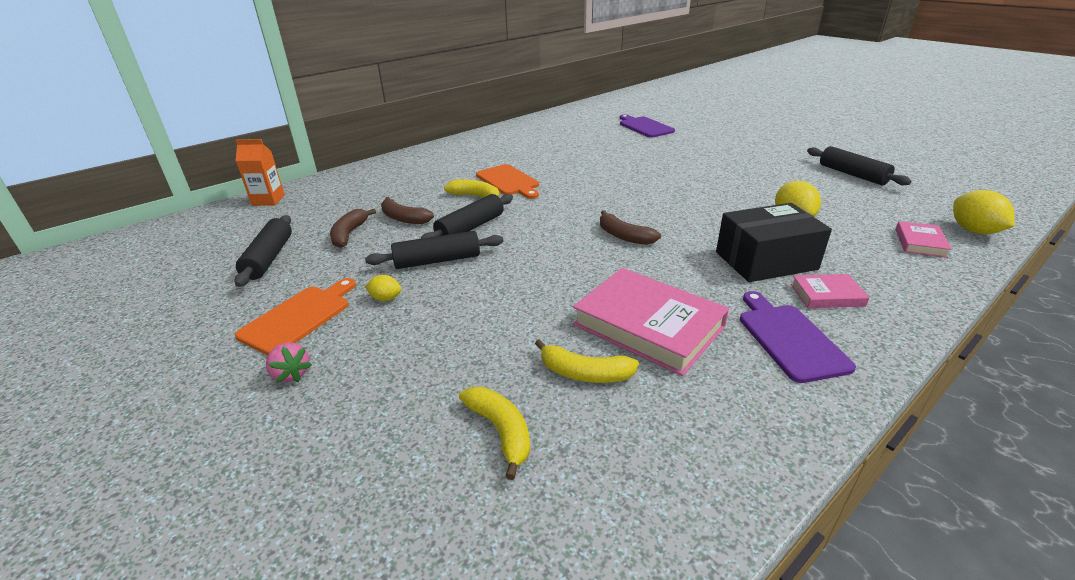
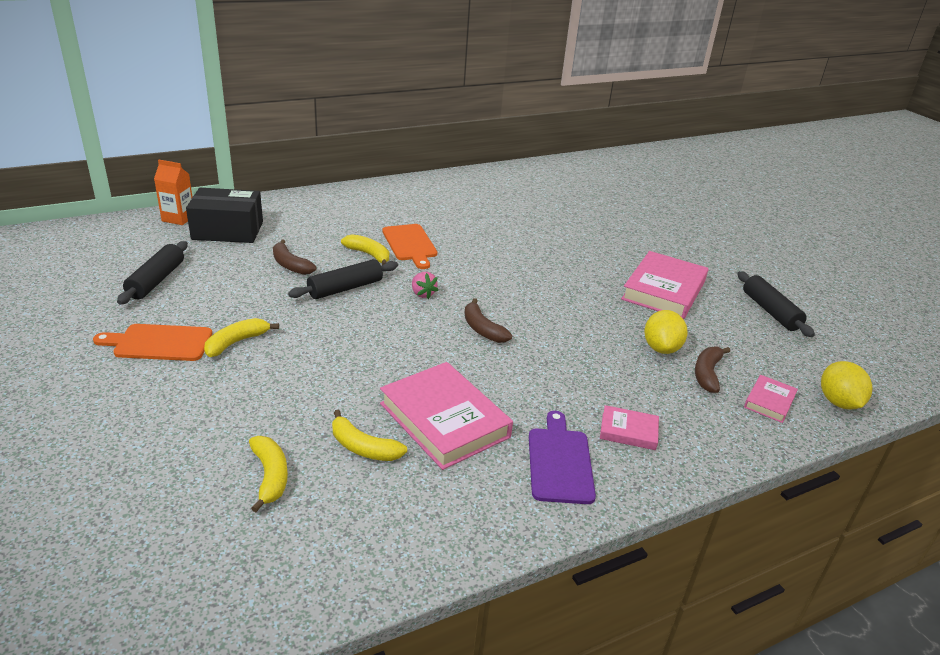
camera: 10 degrees right, 0 degrees up
(291, 374) = (134, 391): pink strawberry -> pink strawberry (422, 294)
(299, 317) = (159, 343): orange cutting board -> orange cutting board turned 135 degrees counterclockwise
(349, 234) = (234, 271): brown banana -> brown banana (707, 374)
(385, 298) = (236, 342): yellow lemon -> yellow banana
(437, 260) = (298, 315): black rolling pin -> none
(644, 127) = (592, 205): purple cutting board -> none
(754, 175) = (664, 290): none -> pink book
(765, 260) = (598, 384): black box -> black box (228, 230)

